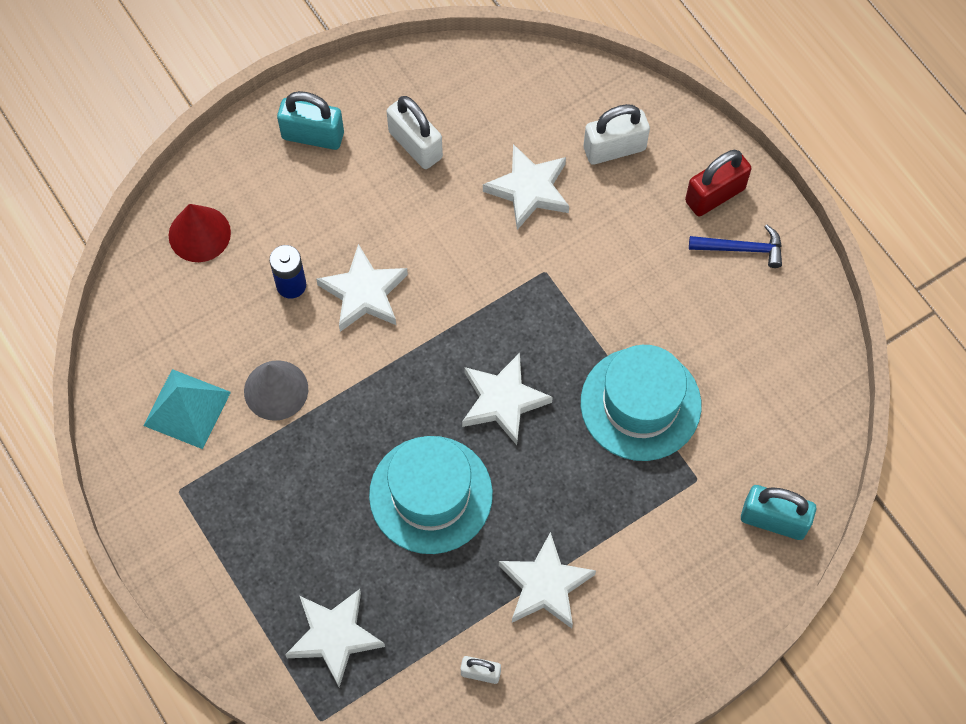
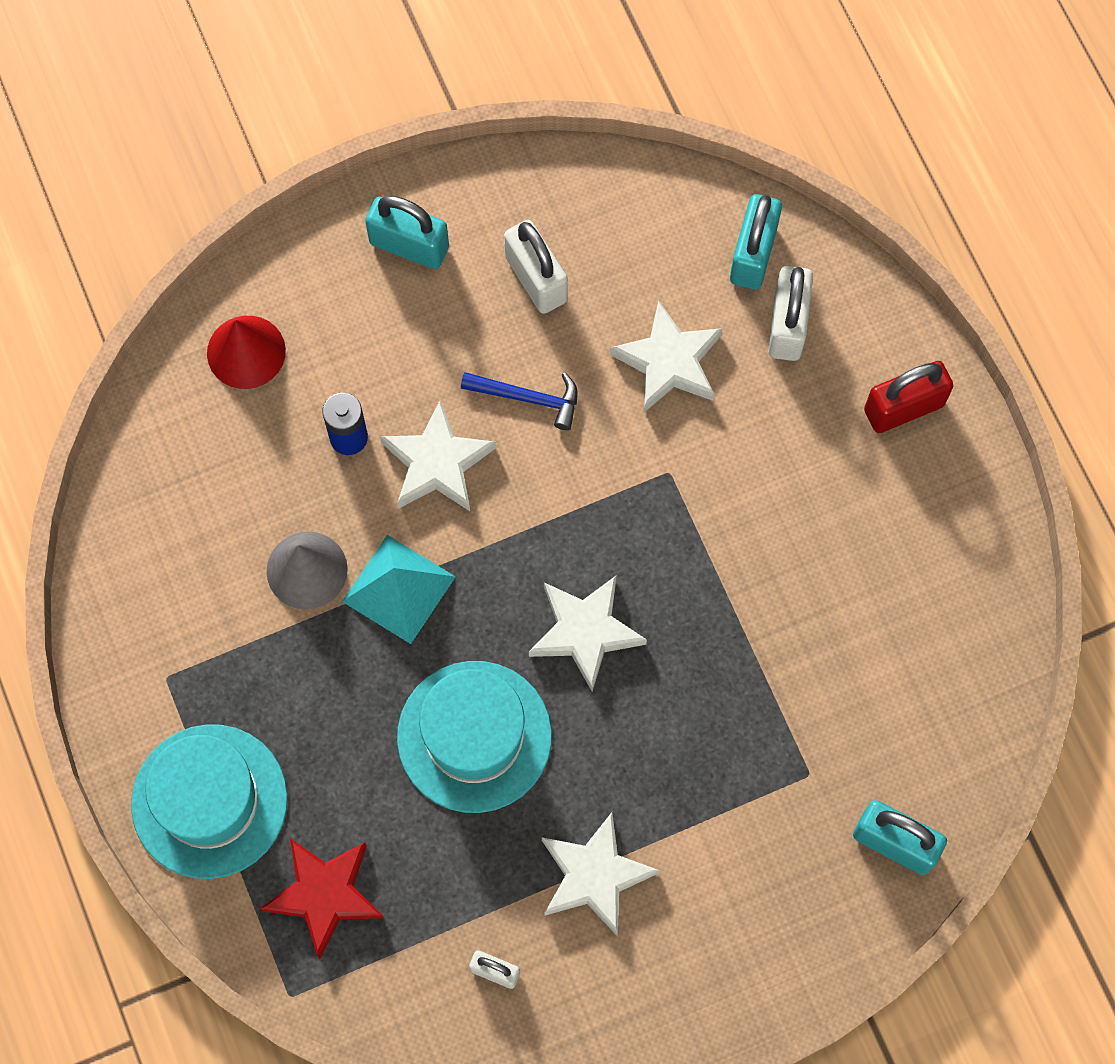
camera: 10 degrees right, 5 degrees up
(187, 408) = (194, 575): turquoise pyramid -> turquoise pyramid (399, 589)
(334, 636) = (325, 894): white star -> red star
(578, 101) = (753, 254): none -> turquoise padlock
(614, 149) = (787, 325): white padlock -> white padlock turned 75 degrees counterclockwise
(640, 404) = (756, 665): turquoise hat -> turquoise hat (209, 801)
(742, 249) = (924, 484): blue hammer -> blue hammer (528, 398)

